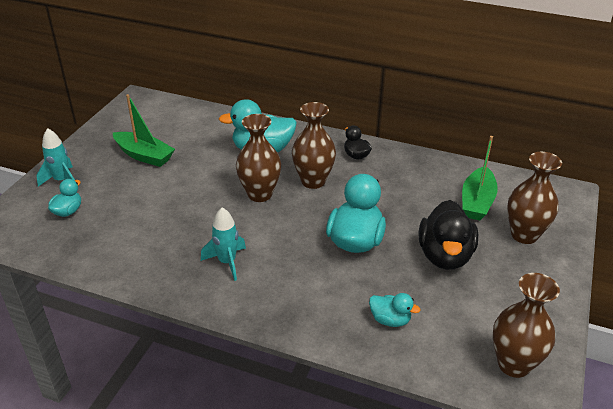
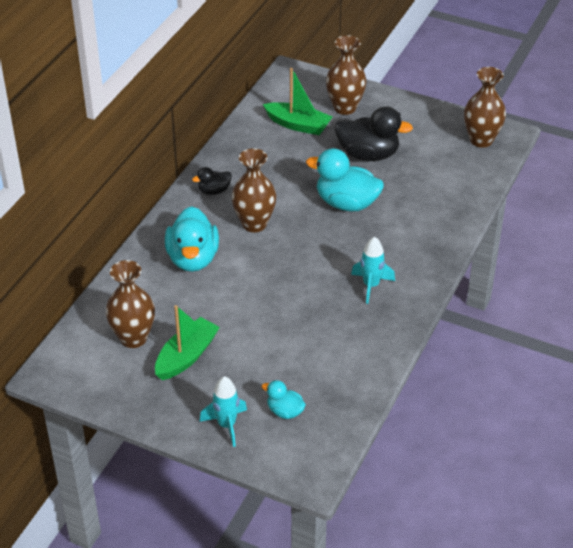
camera: 85 degrees left, 5 degrees up
(259, 194) = (271, 262): brown vase -> brown vase (133, 338)
(390, 320) = (440, 193): turquoise duck -> none

